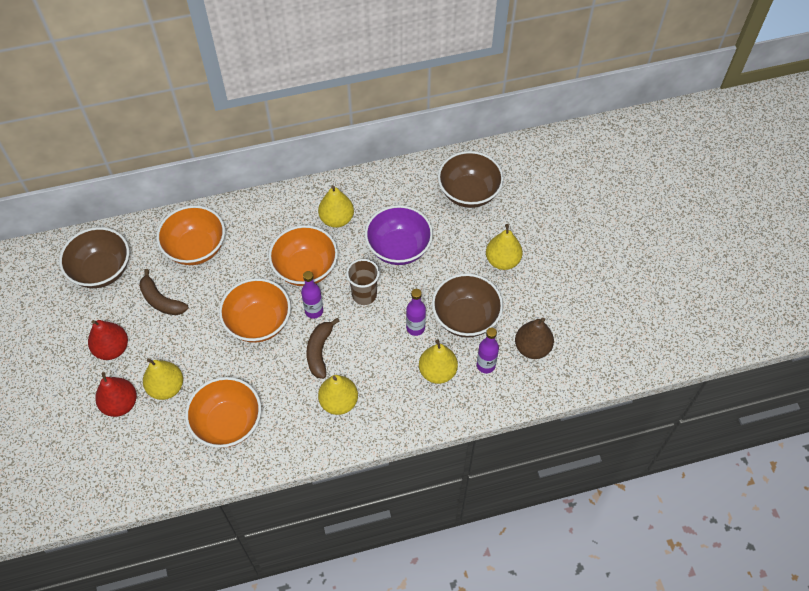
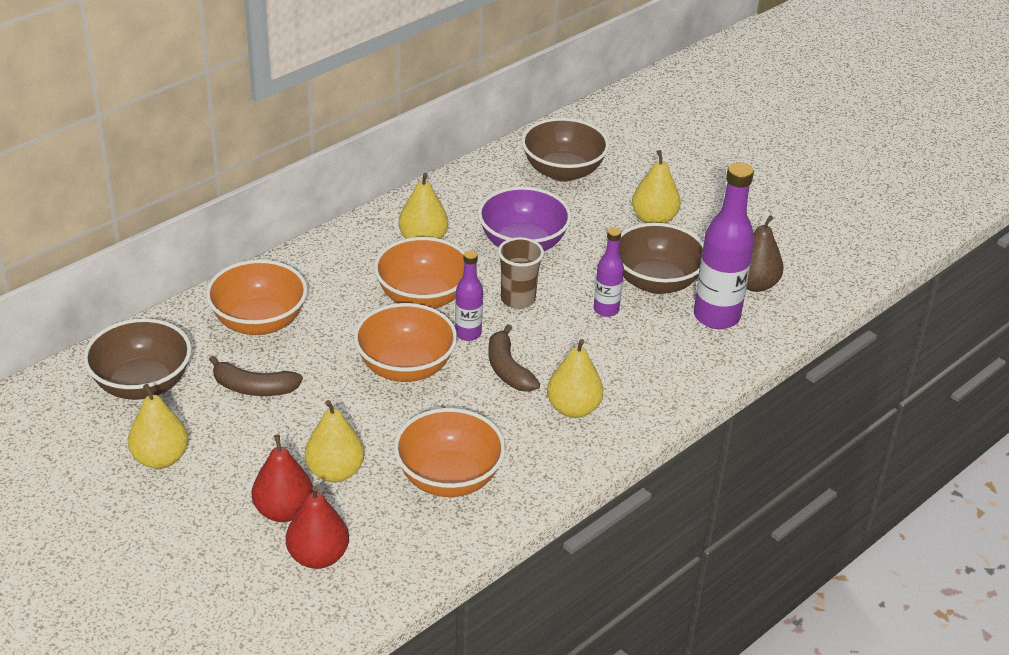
camera: 30 degrees left, 20 degrees down
(112, 349) = (224, 459): red pear -> red pear (318, 557)
(437, 372) = (666, 341): yellow pear -> yellow pear (160, 458)
(485, 365) = (716, 317): purple bottle -> purple bottle, size x1.82

